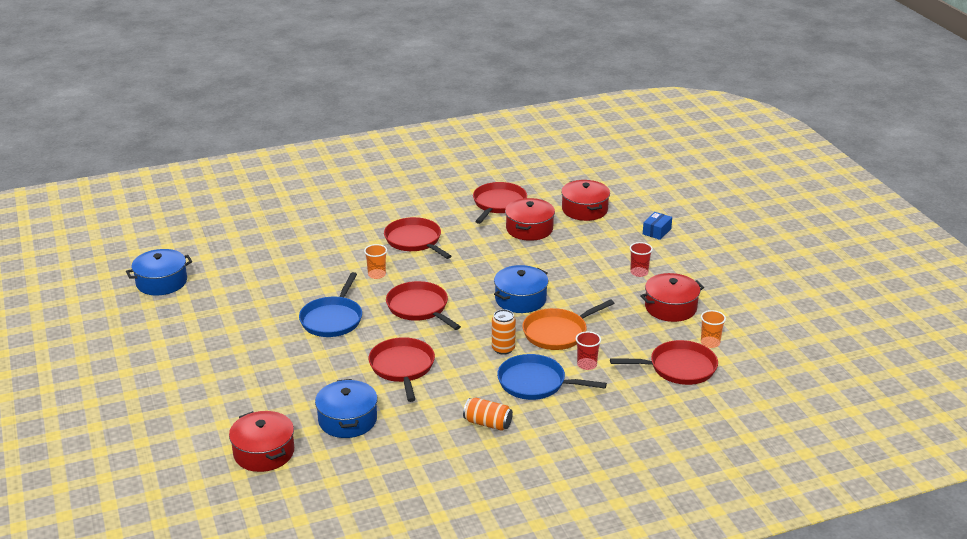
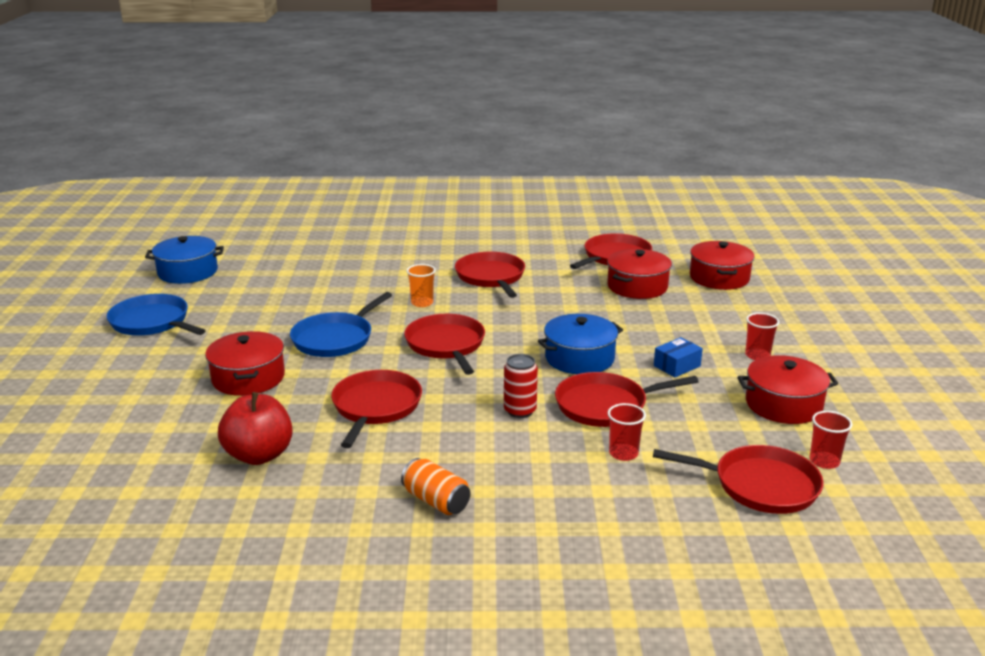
camera: 20 degrees right, 5 degrees down
(264, 452) = (126, 472): red pot -> red pot (248, 378)
(347, 420) = (259, 455): blue pot -> red apple
(503, 349) = (520, 411): orange can -> red can
(535, 383) = (536, 462): blue pan -> blue pan (152, 322)
(557, 333) = (605, 405): orange pan -> red pan
(656, 231) = (804, 314): blue box -> blue box (677, 366)
(710, 343) = (824, 461): orange cup -> red cup

